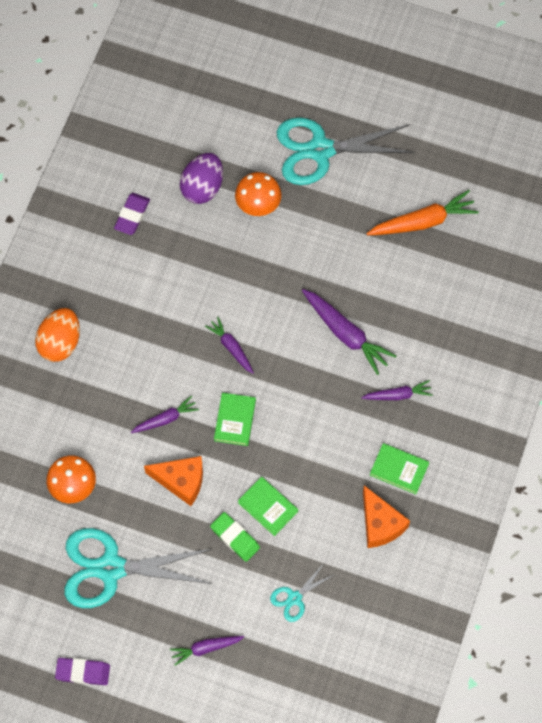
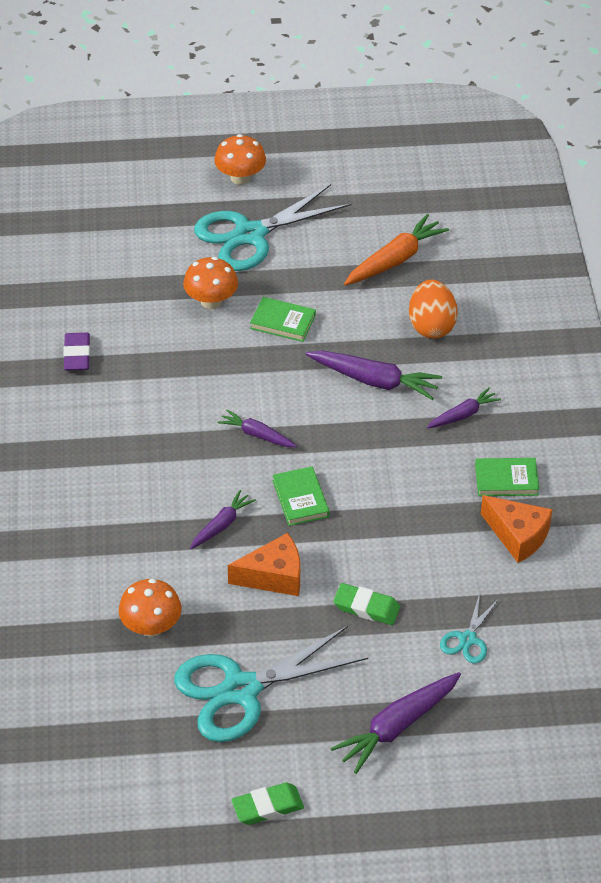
camera: 25 degrees left, 20 degrees down
(60, 343) = (59, 496): orange egg -> orange egg (431, 326)
(83, 672) = (267, 807): purple eraser -> green eraser
(202, 187) = (141, 306): purple egg -> none
(206, 648) = (397, 726): purple carrot -> purple carrot, size x1.67
(268, 507) = (385, 565): green book -> green book (283, 322)
(341, 88) = (240, 177): none -> orange mushroom

